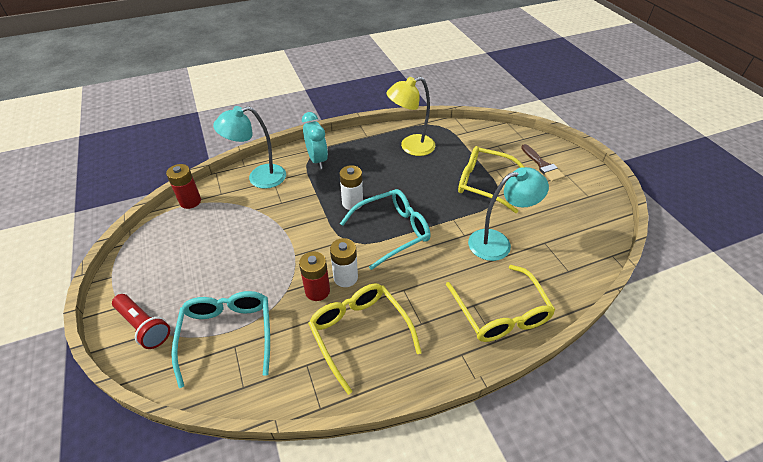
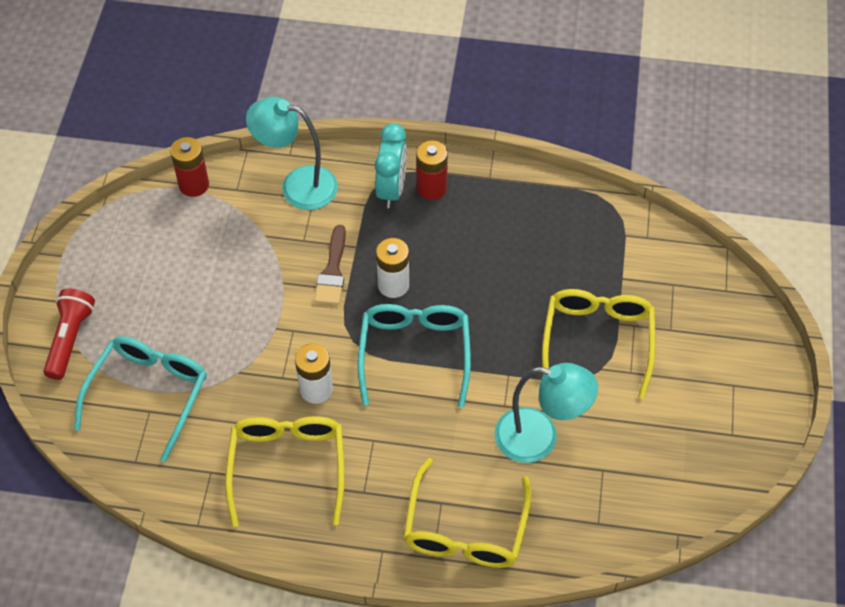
camera: 30 degrees right, 10 degrees up
(144, 326) = (70, 339): red flashlight -> red flashlight turned 150 degrees counterclockwise
(317, 291) = (273, 390): red battery -> red battery (431, 188)
(392, 231) = (414, 354): turquoise glasses -> turquoise glasses turned 90 degrees counterclockwise
(410, 147) = (539, 227): yellow lamp -> none
(485, 184) = (597, 341): yellow glasses -> yellow glasses turned 45 degrees clockwise
(542, 165) = (711, 351): brown brush -> brown brush (332, 271)

